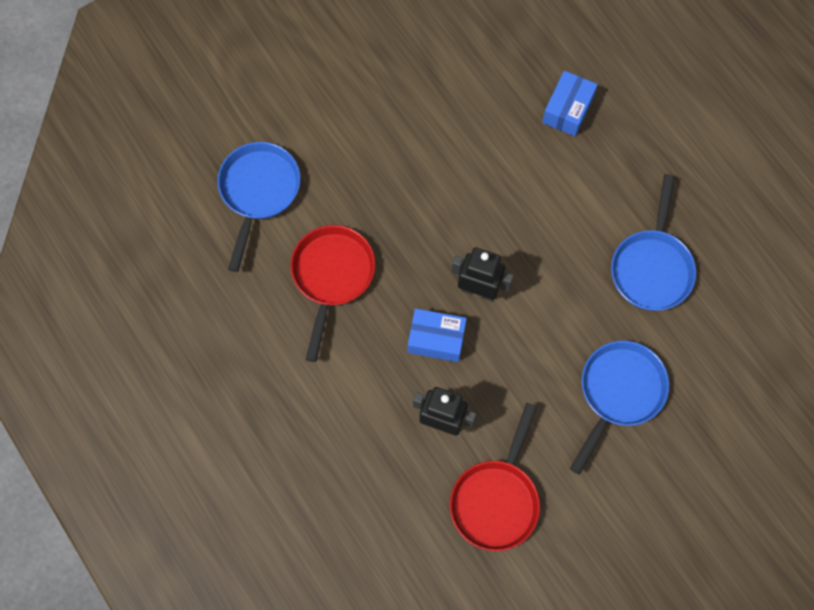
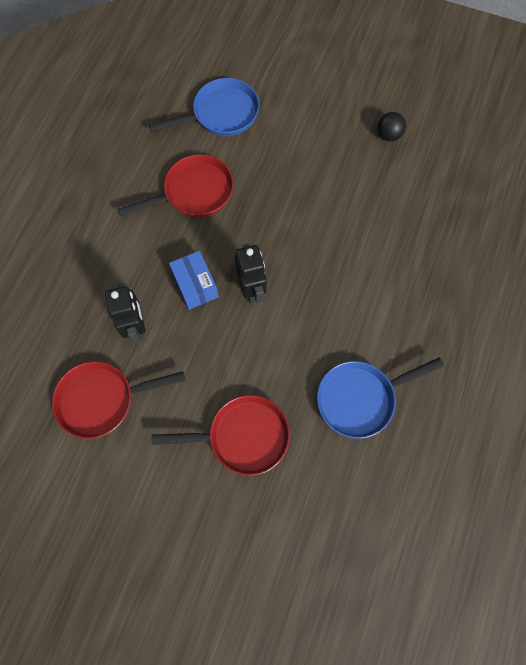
camera: 55 degrees right, 0 degrees up
(404, 55) = (388, 135): none -> black ball
(567, 110) = (437, 262): blue box -> none
(619, 392) = (243, 436): blue pan -> red pan

